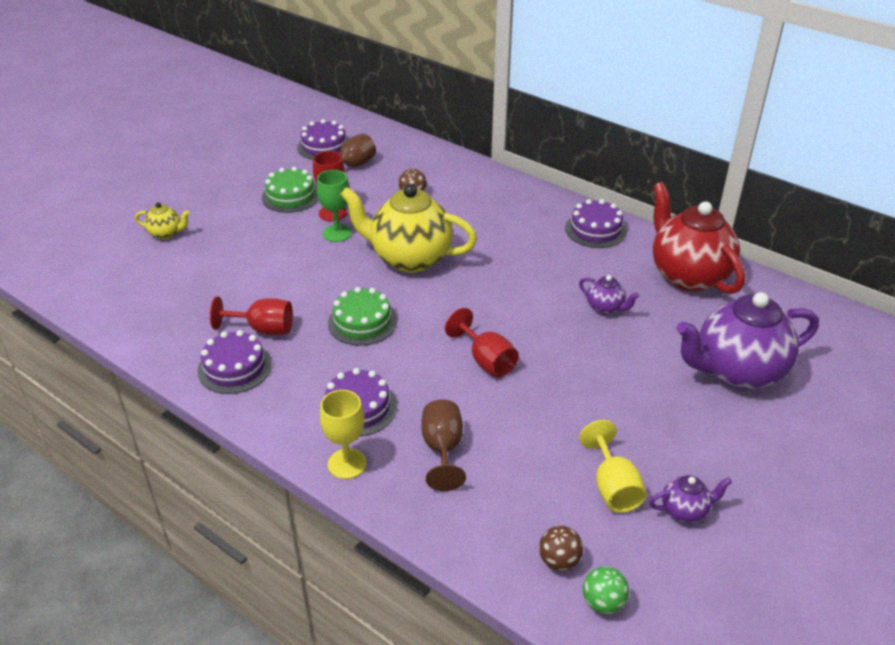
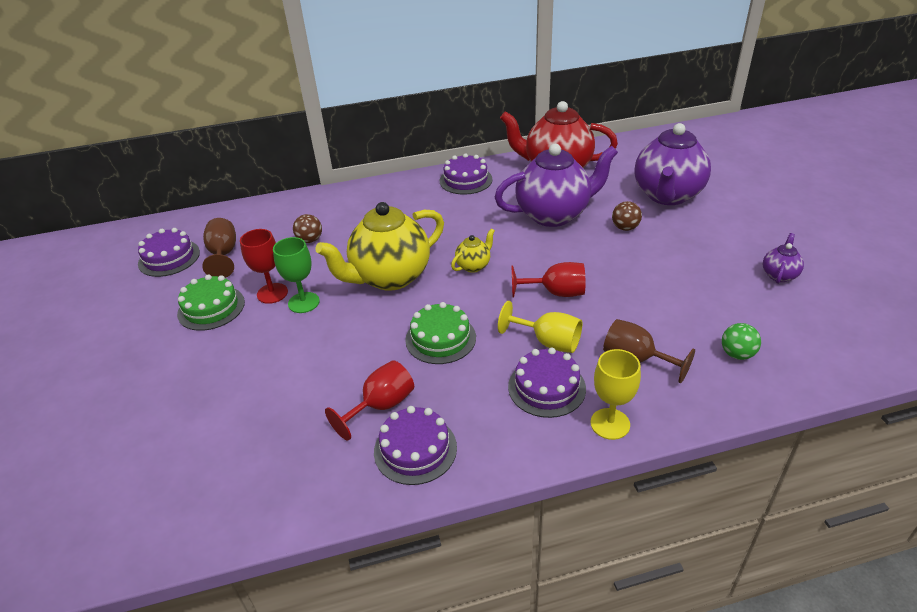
camera: 50 degrees left, 0 degrees up
(166, 233) = (144, 420): yellow teapot -> yellow teapot (473, 266)
(559, 561) = (793, 352): brown ball -> brown ball (625, 228)
(603, 602) = (844, 349): green ball -> green ball (737, 354)
(605, 308) = (554, 215): purple teapot -> purple teapot, size x2.27
(613, 487) = (737, 294): yellow goblet -> yellow goblet (548, 342)

